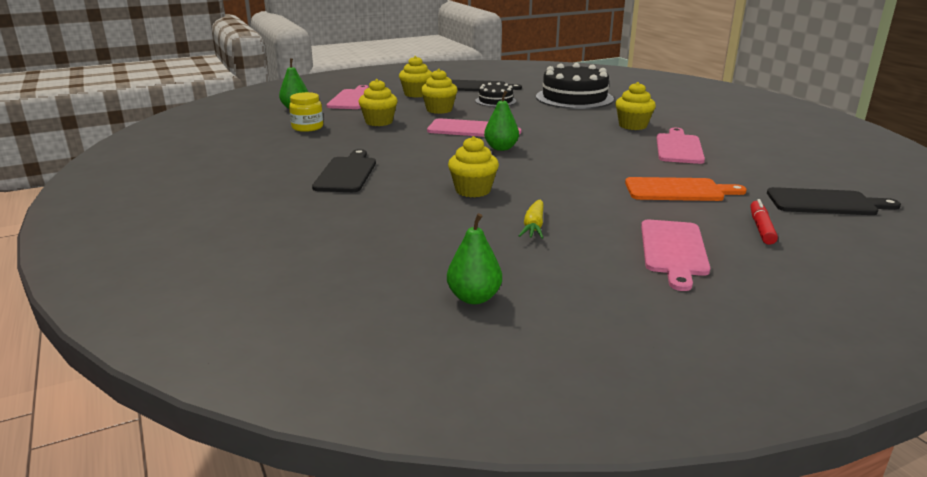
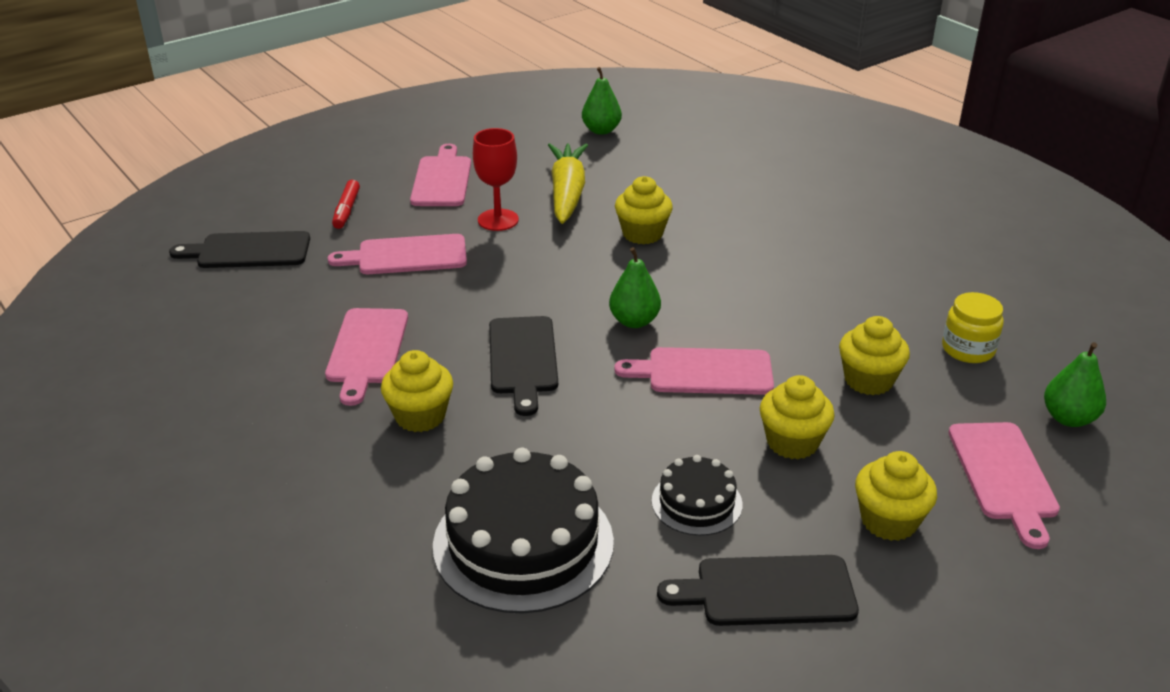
camera: 170 degrees right, 10 degrees up
(347, 173) = (806, 248): black cutting board -> black cutting board (523, 359)
(534, 226) = (567, 193): yellow carrot -> yellow carrot, size x1.85
(603, 209) = (498, 220): none -> red goblet
(678, 190) = (406, 256): orange cutting board -> pink cutting board

